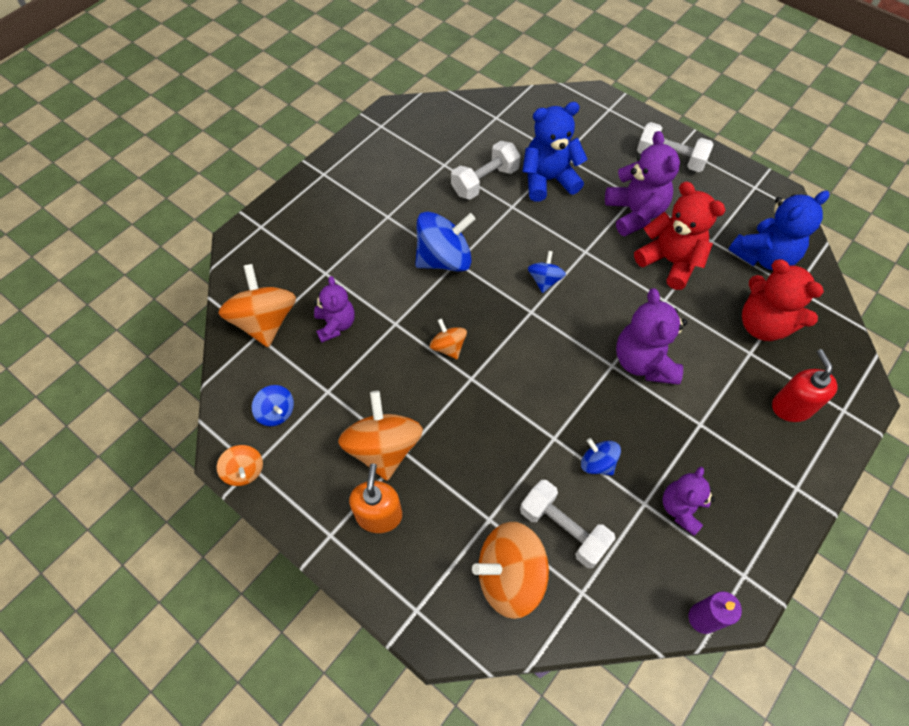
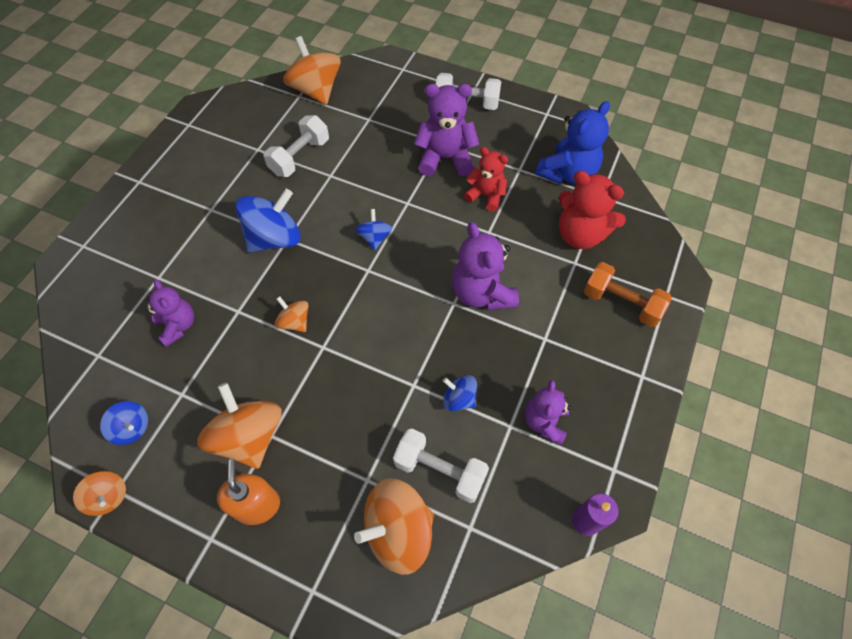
camera: 15 degrees left, 0 degrees up
(265, 321) = (104, 339): orange spinning top -> orange spinning top (316, 90)
(548, 180) = (359, 144): blue teddy bear -> none
(635, 213) = (445, 158): purple teddy bear -> purple teddy bear turned 60 degrees counterclockwise
(670, 261) = (486, 195): red teddy bear -> red teddy bear, size x0.65
(791, 406) = (621, 303): red soap dispenser -> orange dumbbell

